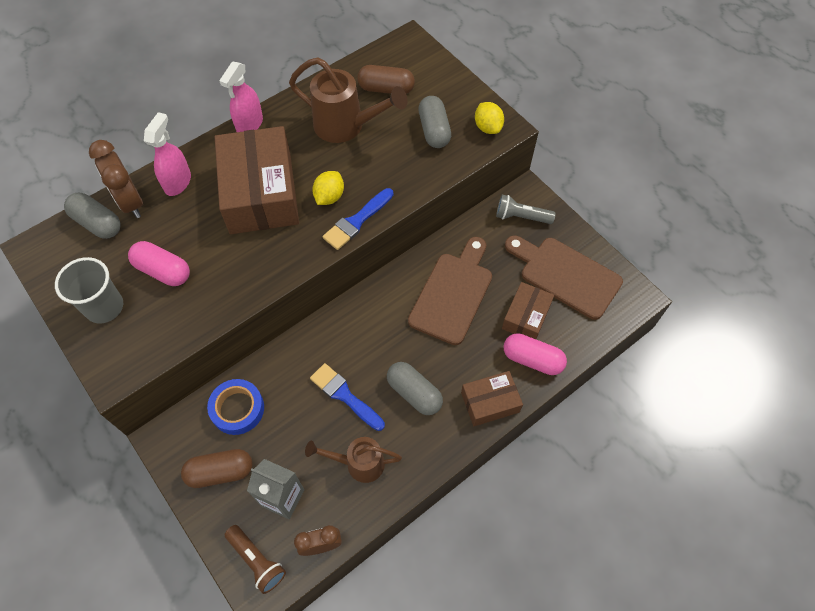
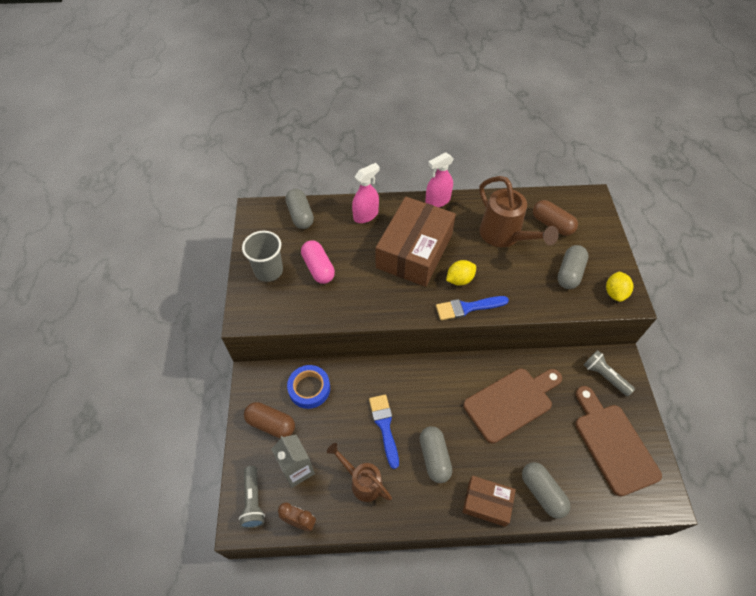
camera: 35 degrees right, 5 degrees down
(131, 202) = (328, 213): brown clock -> none
(257, 560) = (253, 501): brown flashlight -> grey flashlight
(526, 316) = (558, 456): brown box -> none
(532, 359) = (542, 492): pink capsule -> grey capsule

